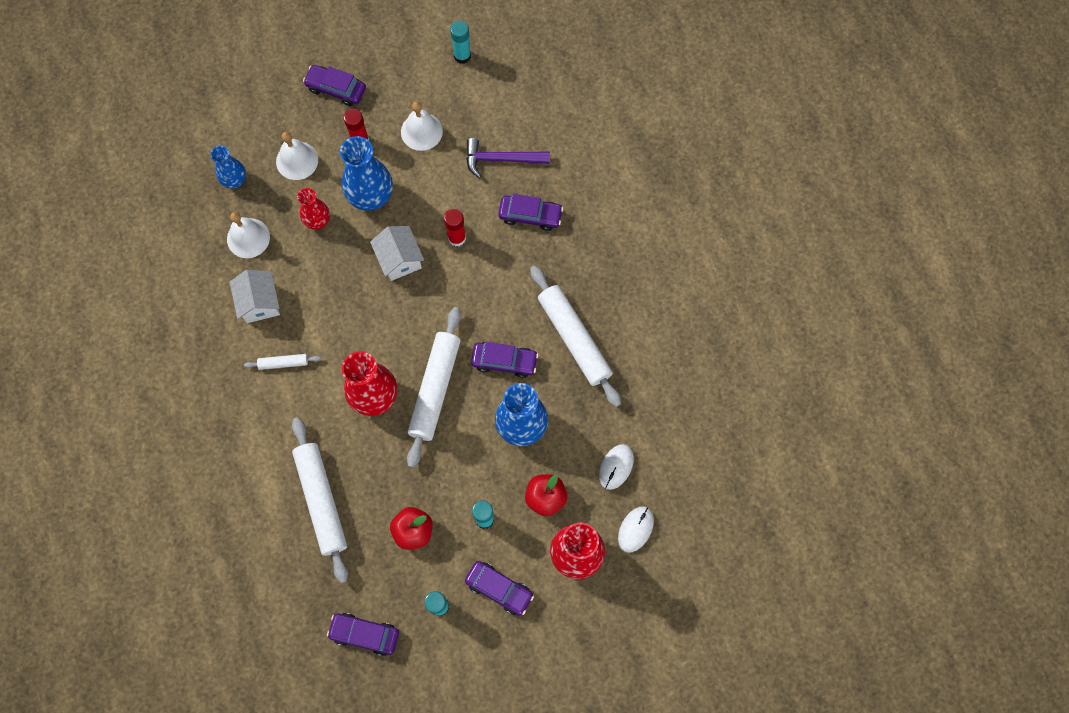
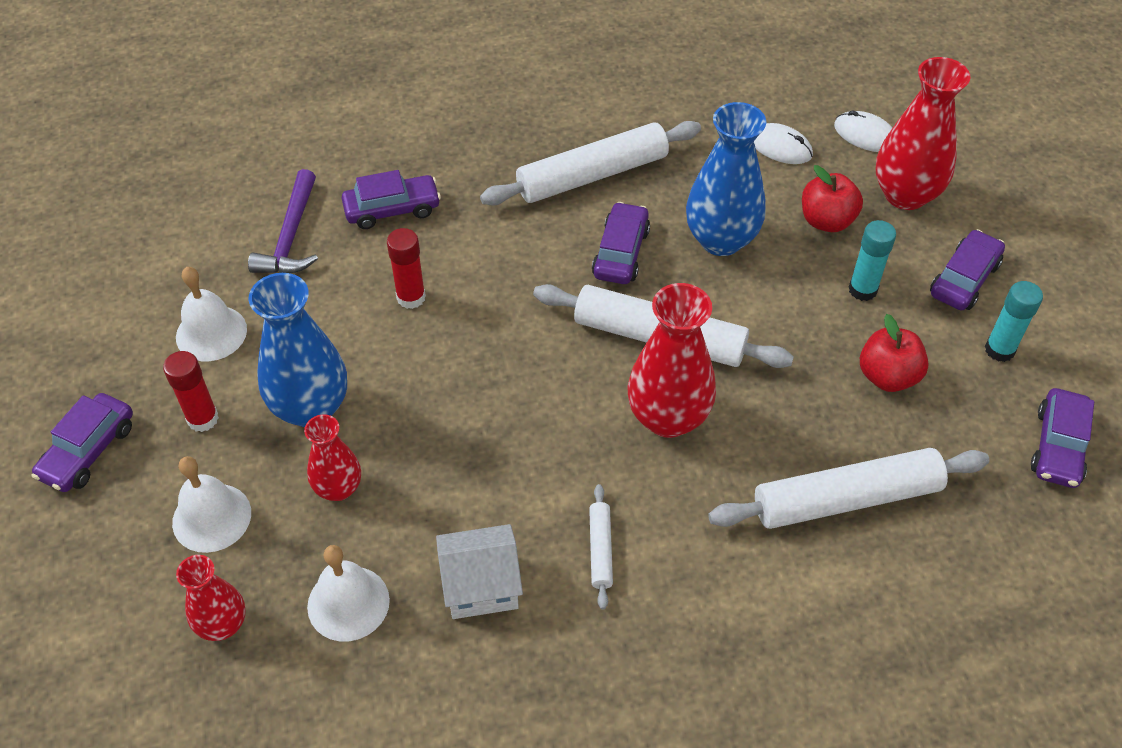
camera: 85 degrees left, 20 degrees down
(235, 180) = (223, 624): blue vase -> red vase
(399, 259) = (434, 373): white house -> none
(462, 56) = (93, 273): turquoise glue stick -> none
(530, 215) = (392, 209): purple car -> purple car turned 60 degrees clockwise

